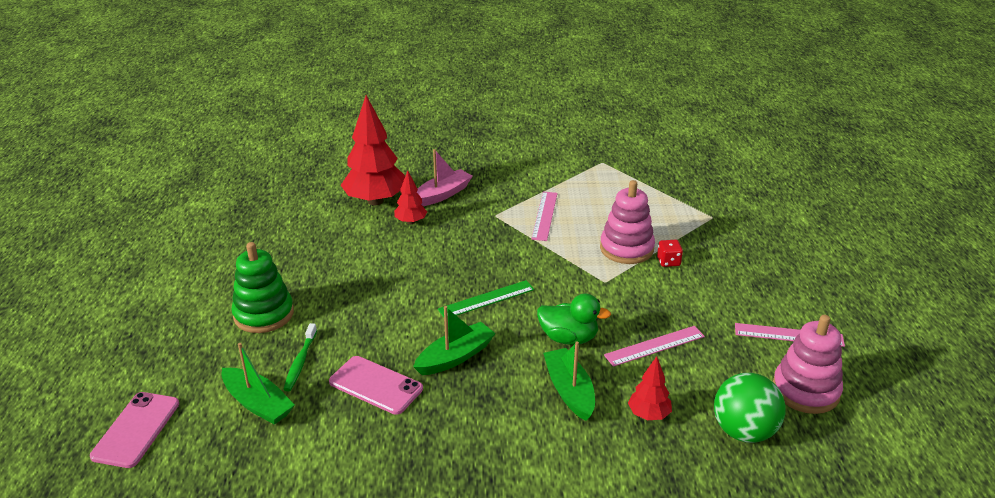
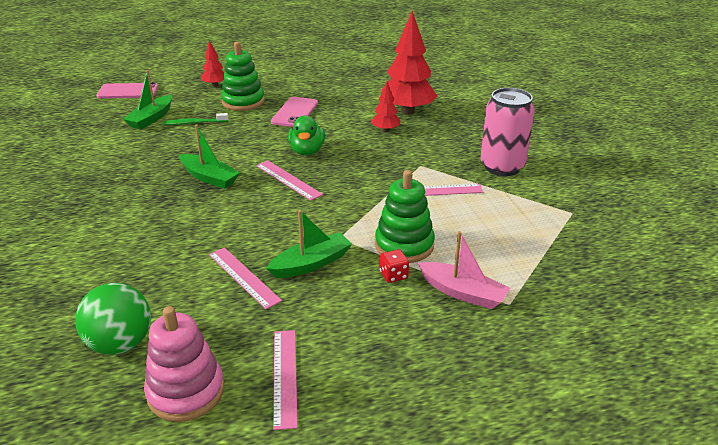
camera: 75 degrees right, 0 degrees up
(376, 385) = (172, 153): pink phone -> pink phone (295, 112)
(442, 195) = (437, 136): pink boat -> pink boat (462, 293)
(486, 299) = (288, 180): green ruler -> pink ruler
(517, 174) = (502, 167): none -> pink can
(568, 338) = (245, 227): green duck -> green duck (307, 151)
(569, 391) = (173, 235): green boat -> green boat (311, 263)
(626, 249) = (404, 245): pink stacking toy -> green stacking toy
(648, 415) = (144, 281): red tree -> red tree (215, 85)

